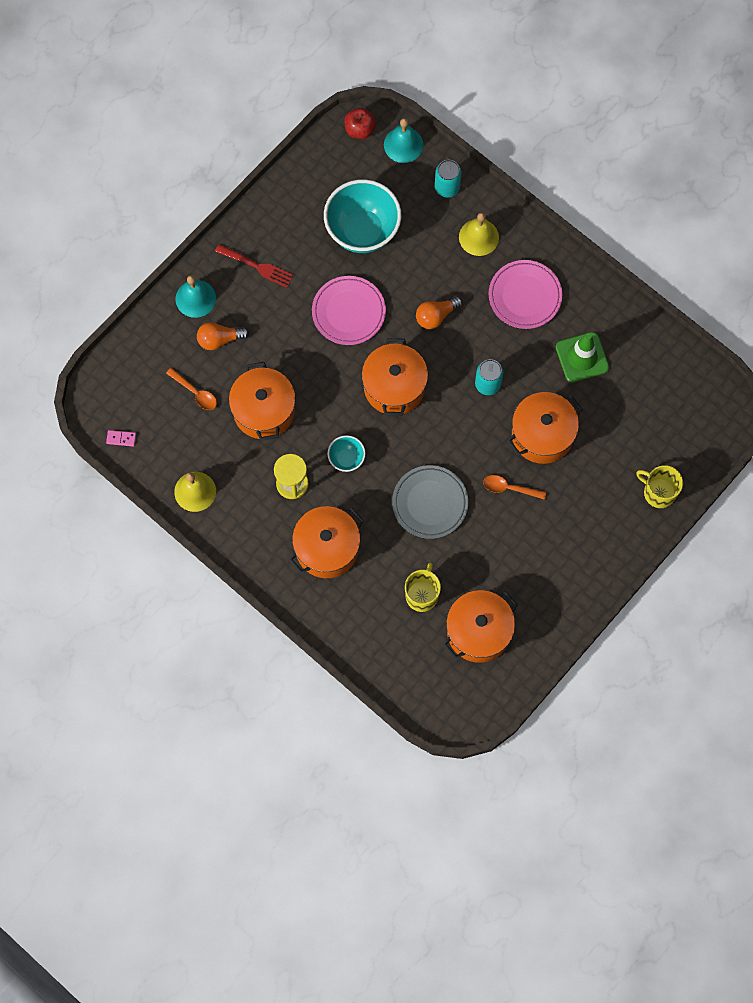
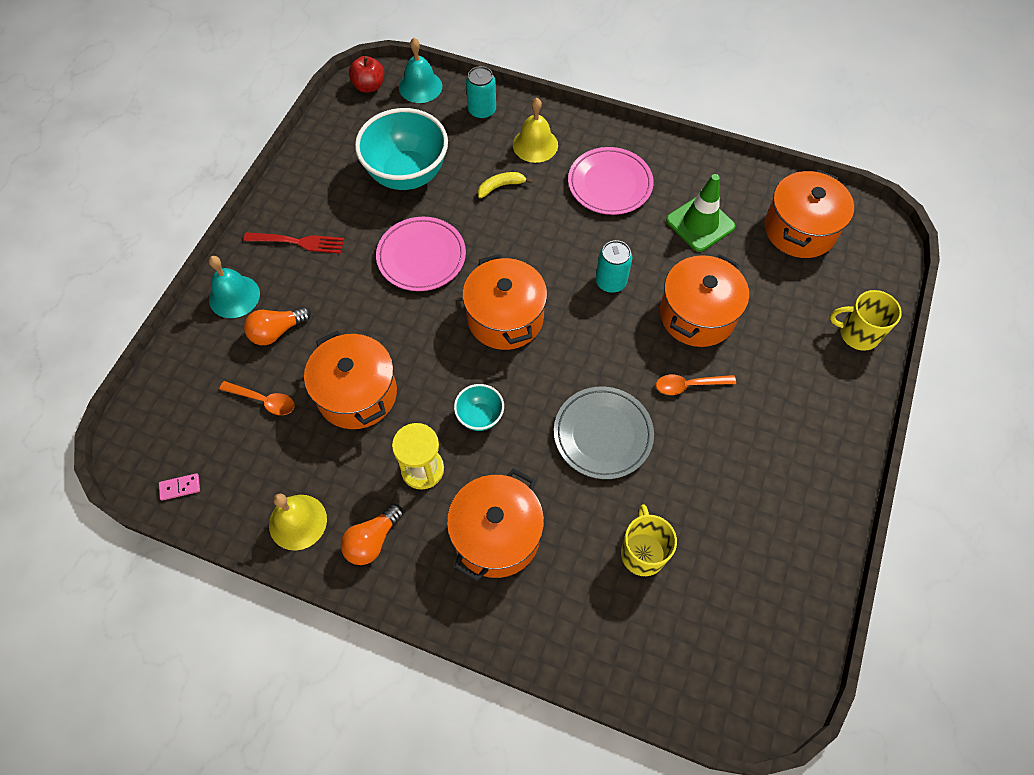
camera: 20 degrees left, 10 degrees down
(435, 268) = (501, 186): none -> yellow banana
(436, 316) = (522, 231): orange light bulb -> orange light bulb (372, 540)
(478, 631) = (735, 574): orange pot -> orange pot (799, 229)

